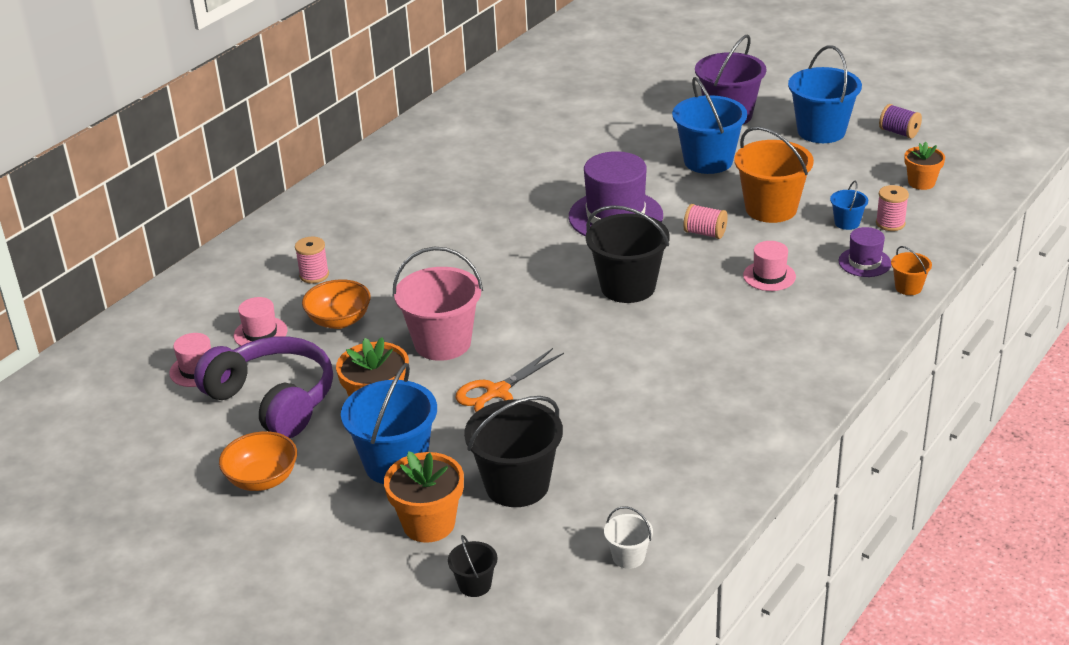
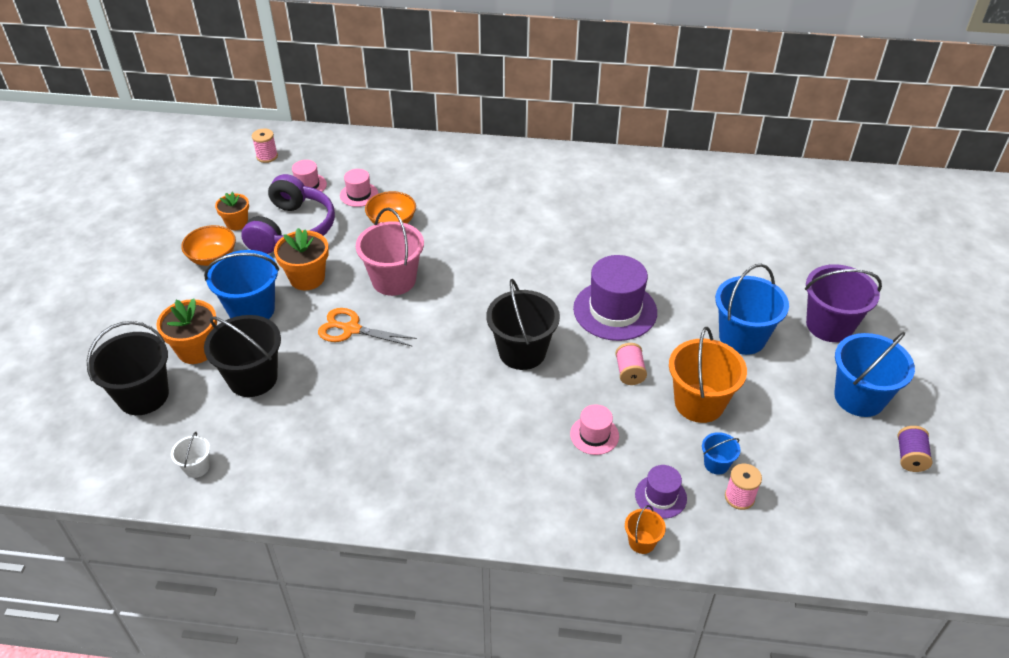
camera: 60 degrees right, 10 degrees up
(314, 275) = (436, 190): pink spool -> pink spool (267, 156)
(475, 585) = (143, 396): black bucket -> black bucket, size x2.10
(921, 182) = (831, 501): orange flower pot -> orange flower pot (237, 223)

